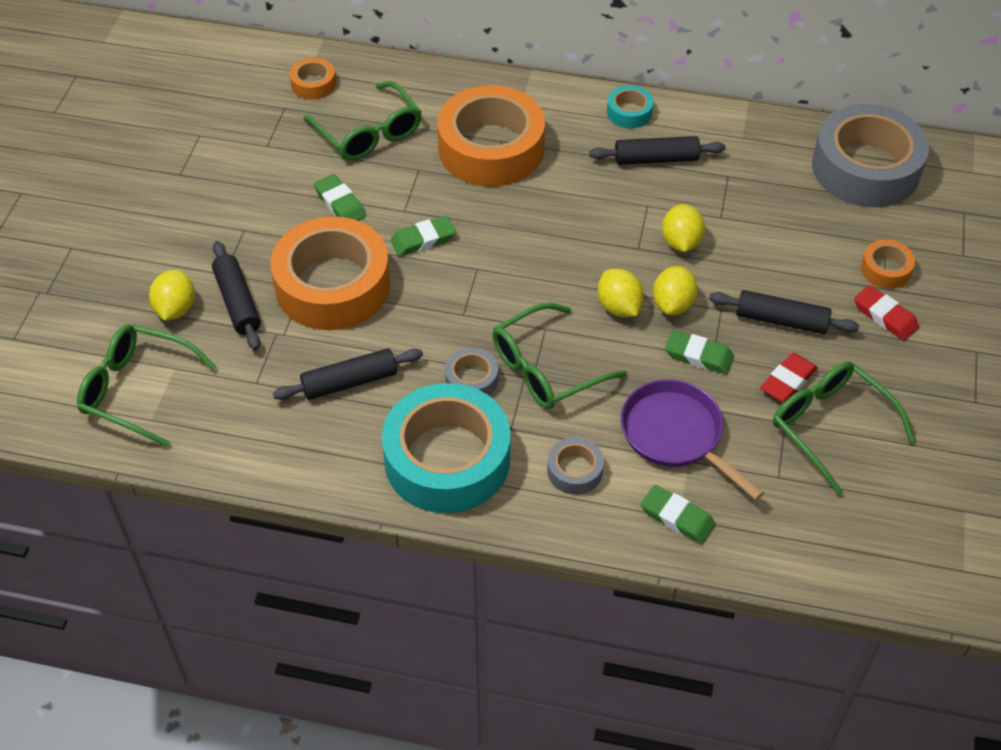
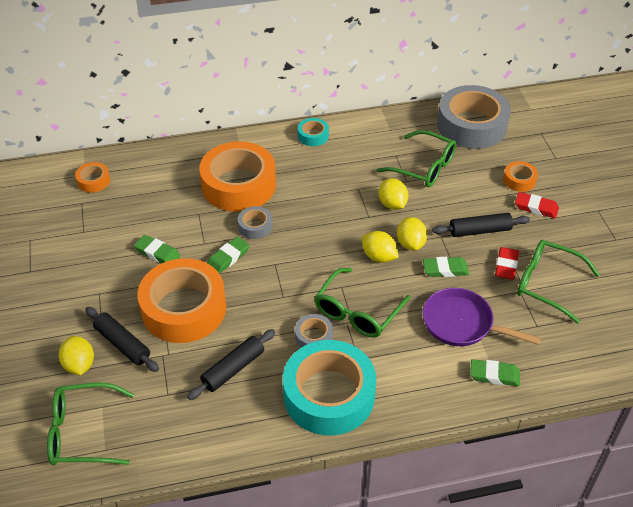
camera: 25 degrees left, 5 degrees down
(369, 133) = (151, 201): green glasses -> green glasses (423, 167)
(575, 471) = (414, 370): grey tape -> grey tape (255, 226)
(656, 159) = (346, 159): black rolling pin -> none

